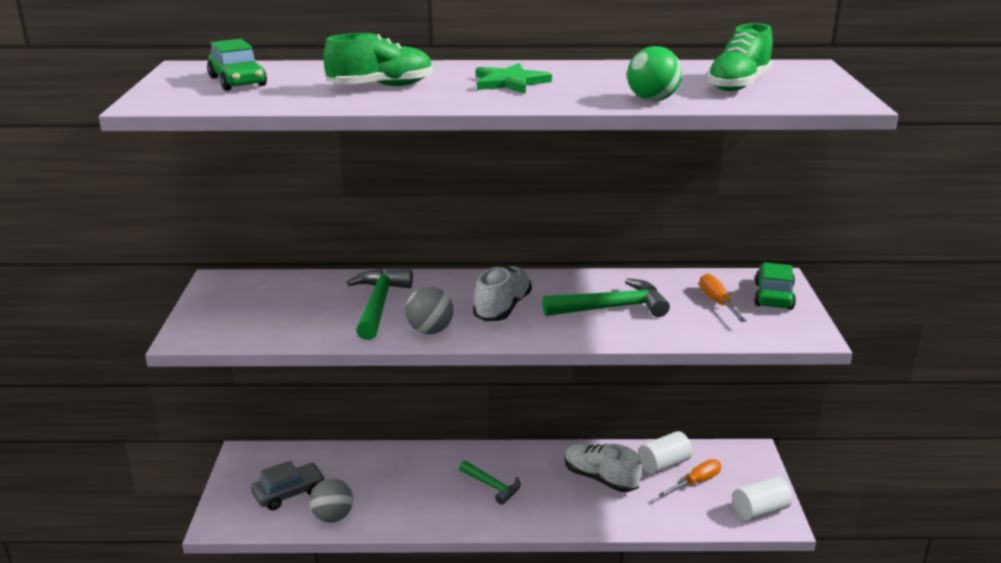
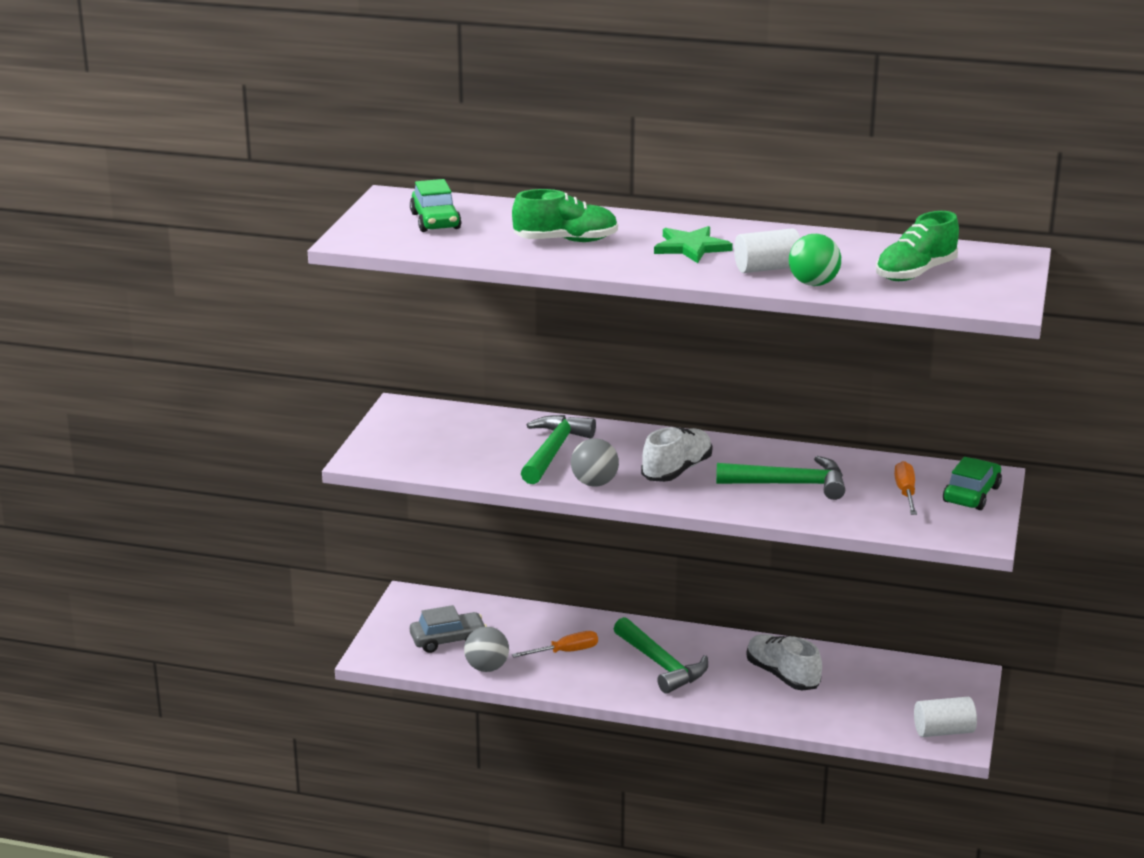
camera: 15 degrees right, 0 degrees up
(492, 486) = (661, 665): green hammer -> green hammer, size x1.57
(664, 464) = (860, 672): white cylinder -> white cylinder (767, 268)
(696, 482) = (887, 694): orange screwdriver -> orange screwdriver (565, 652)

